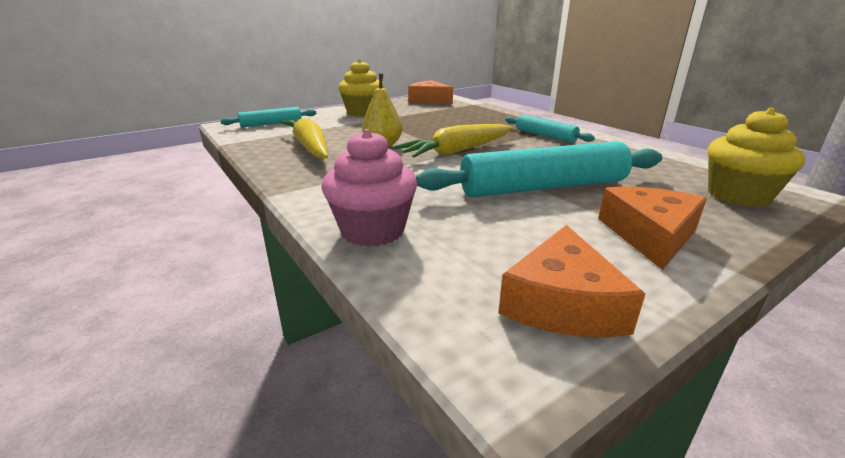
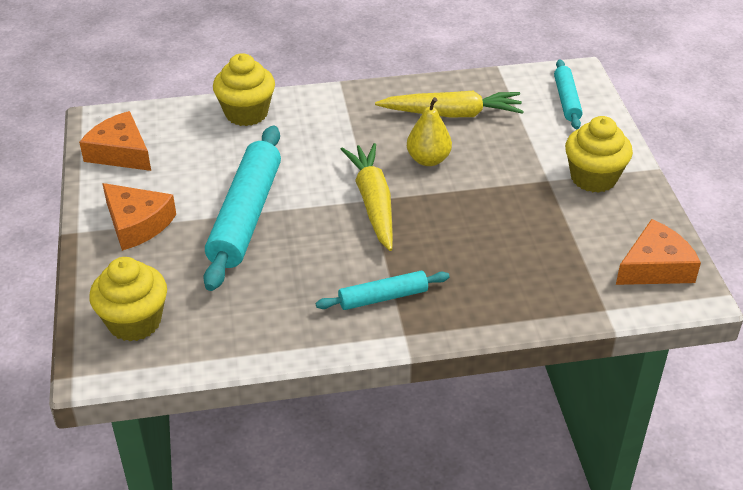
camera: 115 degrees right, 15 degrees up
(372, 231) = (246, 113): pink cupcake -> yellow cupcake

